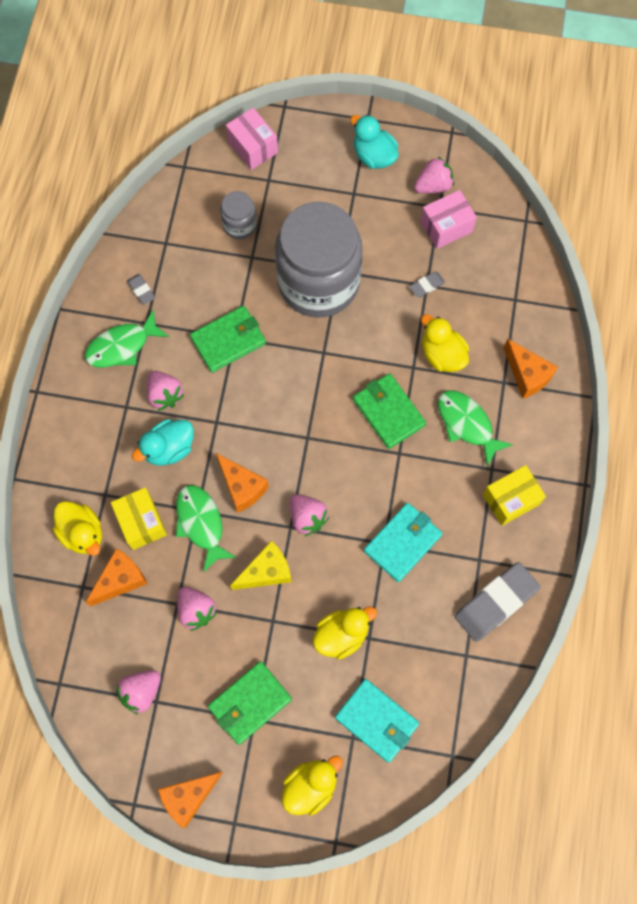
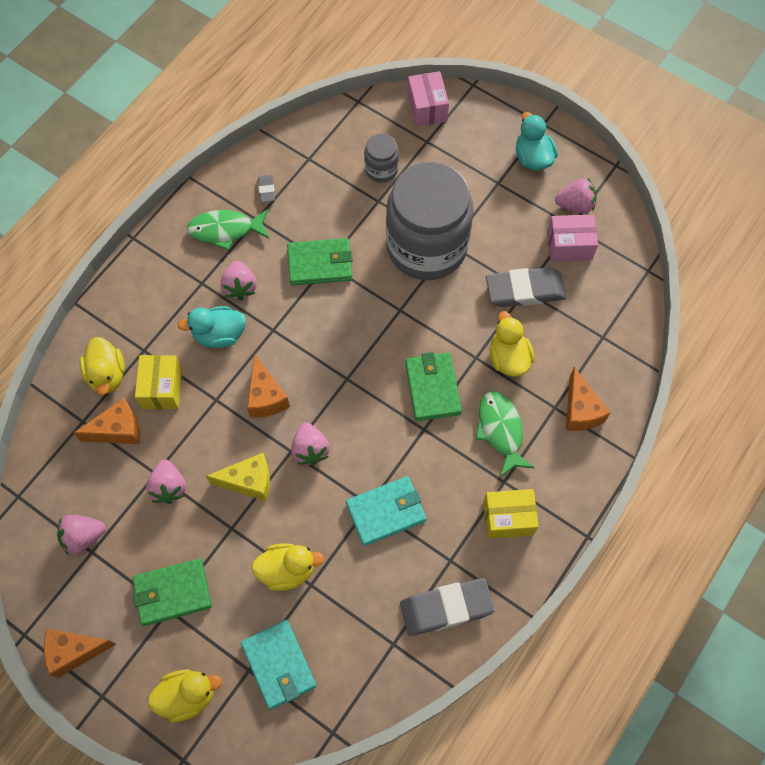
camera: 25 degrees right, 5 degrees down
(201, 523) = (213, 412): green fish -> none
(427, 285) = (525, 290): grey eraser -> grey eraser, size x2.20

